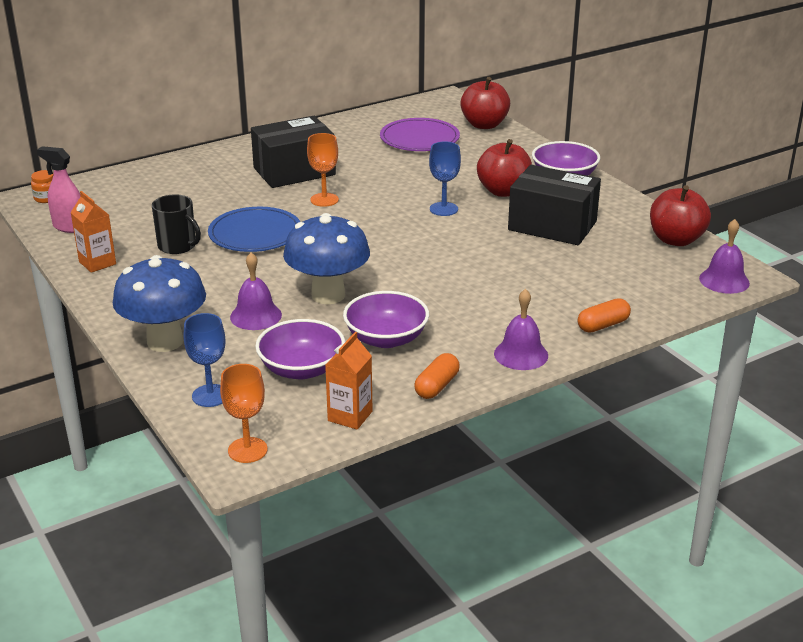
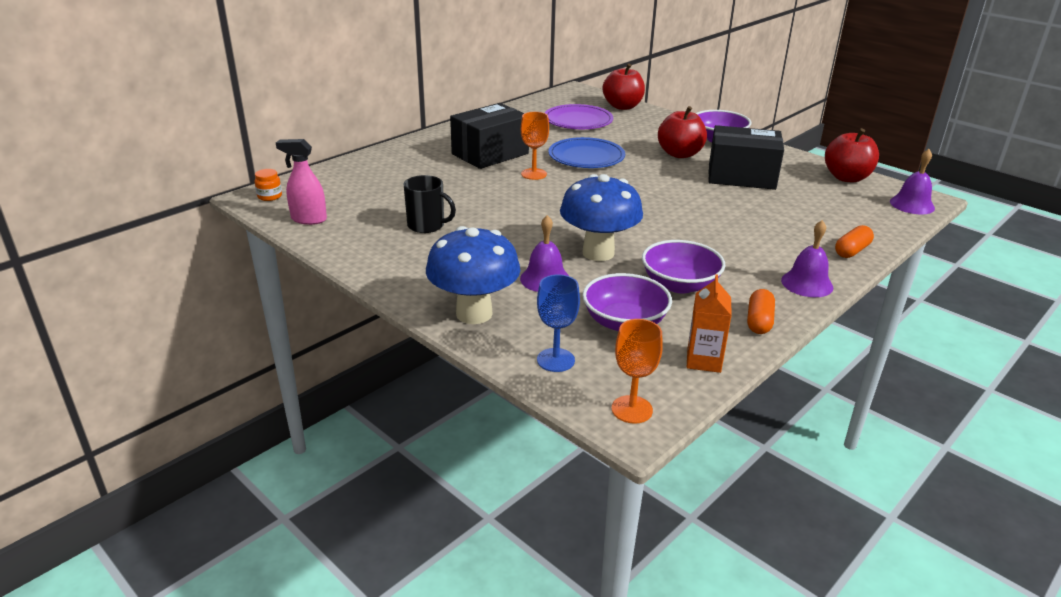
camera: 15 degrees left, 0 degrees up
(97, 263) = (357, 248): orange carton -> none
(255, 233) = (492, 207): blue plate -> blue plate (586, 156)
(443, 209) = (642, 172): blue goblet -> none

